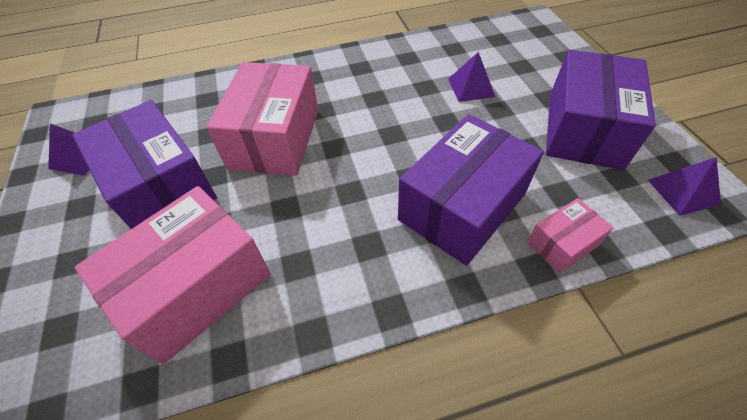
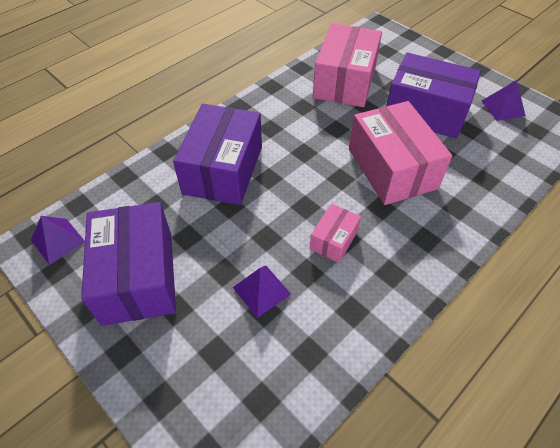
camera: 150 degrees right, 0 degrees up
(562, 244) = (151, 170): pink box -> pink box (333, 240)

